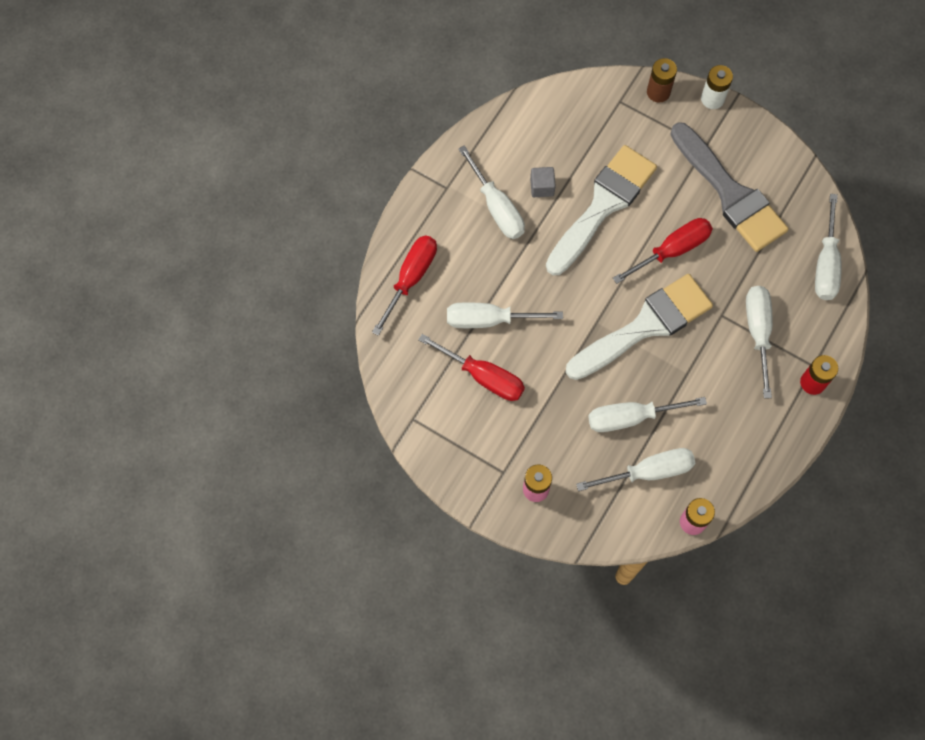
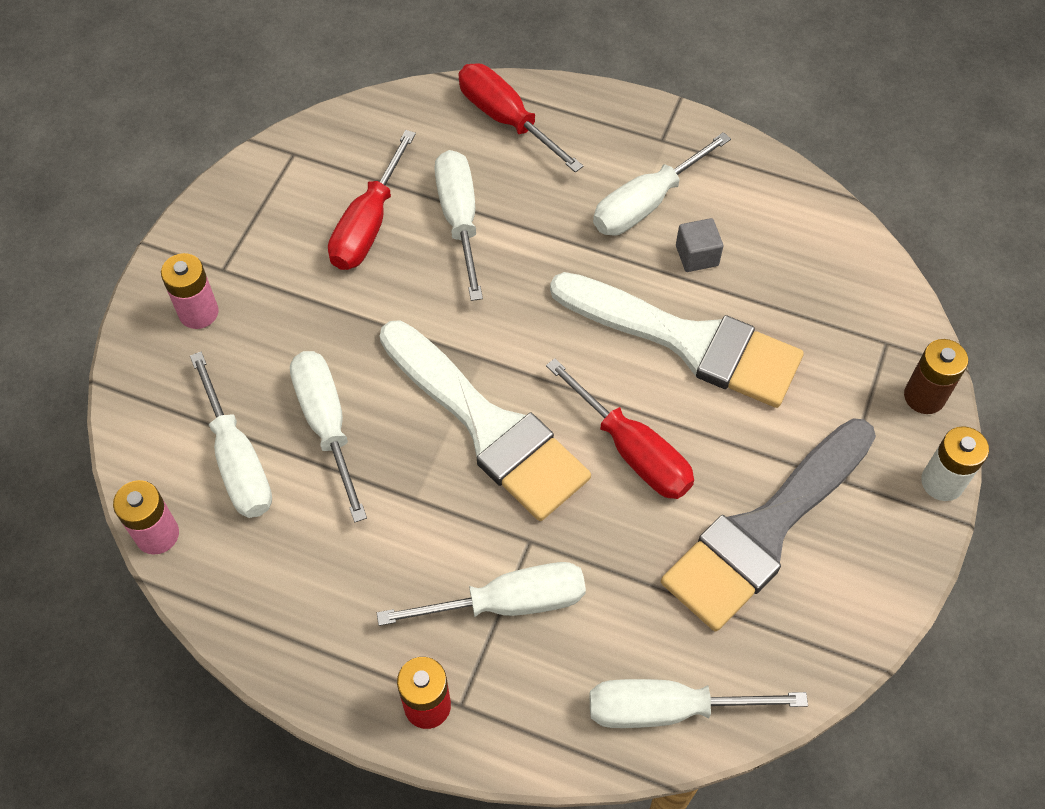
camera: 80 degrees right, 10 degrees down
(410, 278) = (506, 119): red screwdriver -> red screwdriver turned 150 degrees counterclockwise

